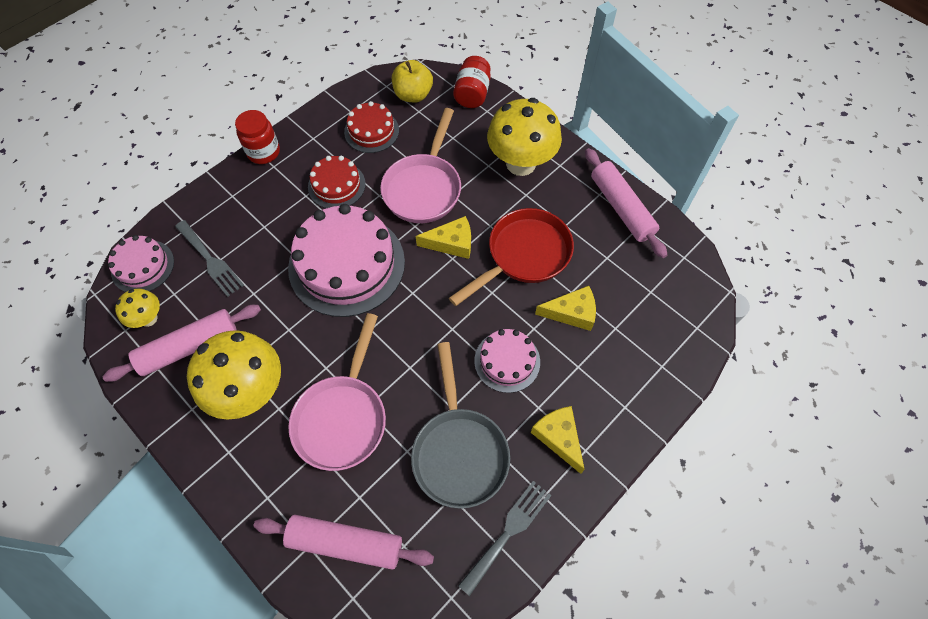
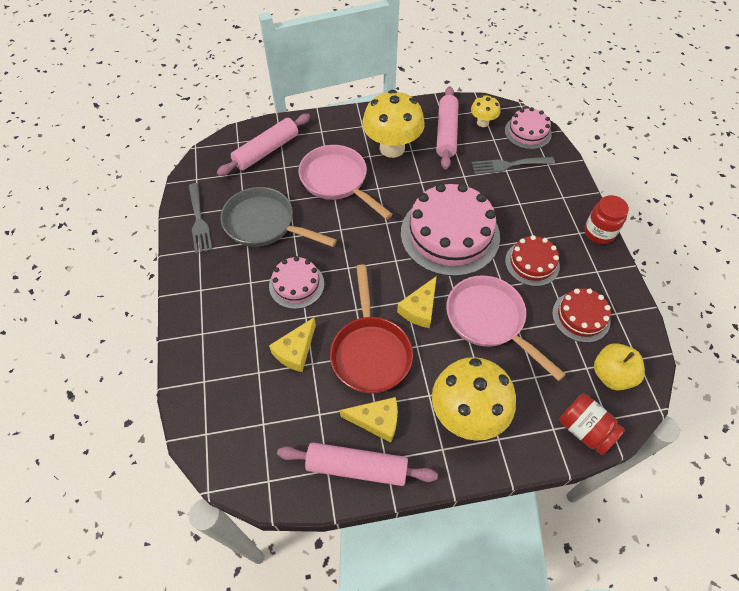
camera: 125 degrees right, 5 degrees down
(558, 437) = (222, 280): yellow cheese -> yellow cheese (376, 421)

